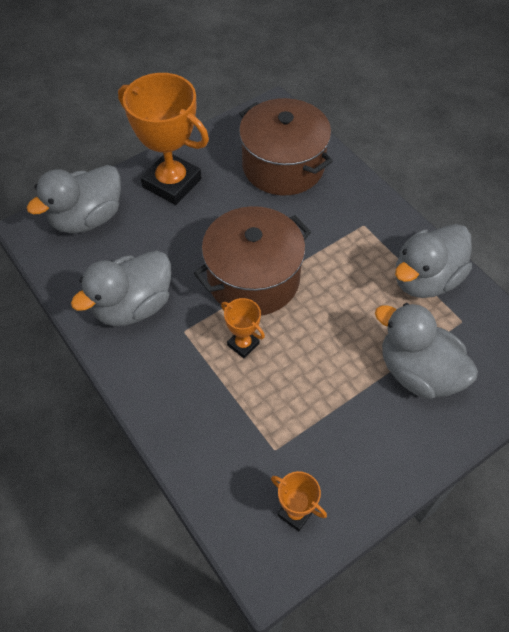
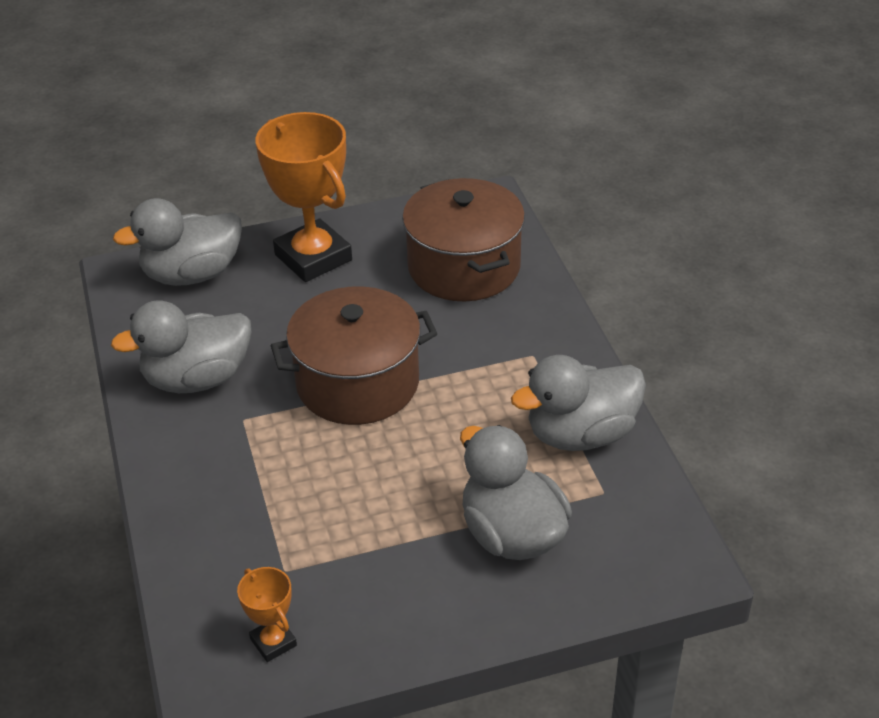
camera: 20 degrees right, 15 degrees down
(243, 344) = (306, 450): orange trophy -> none

